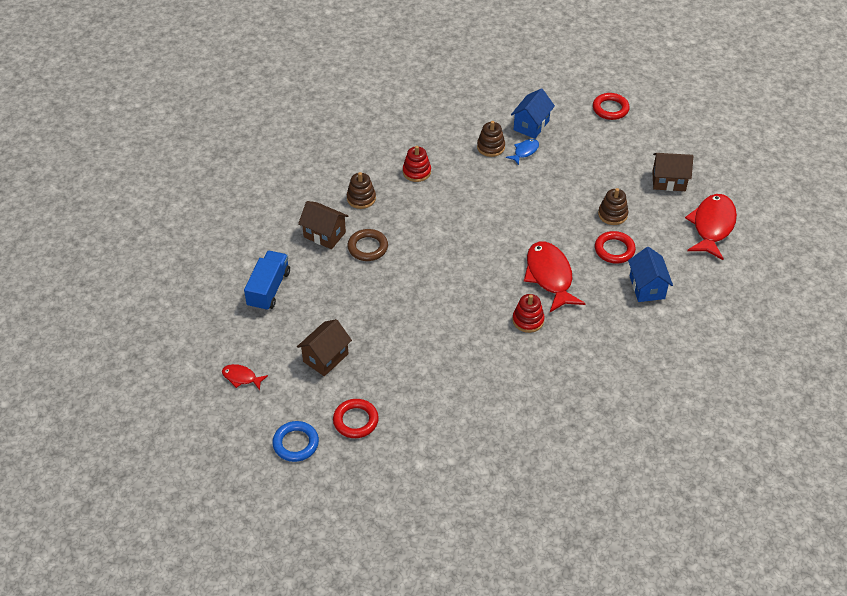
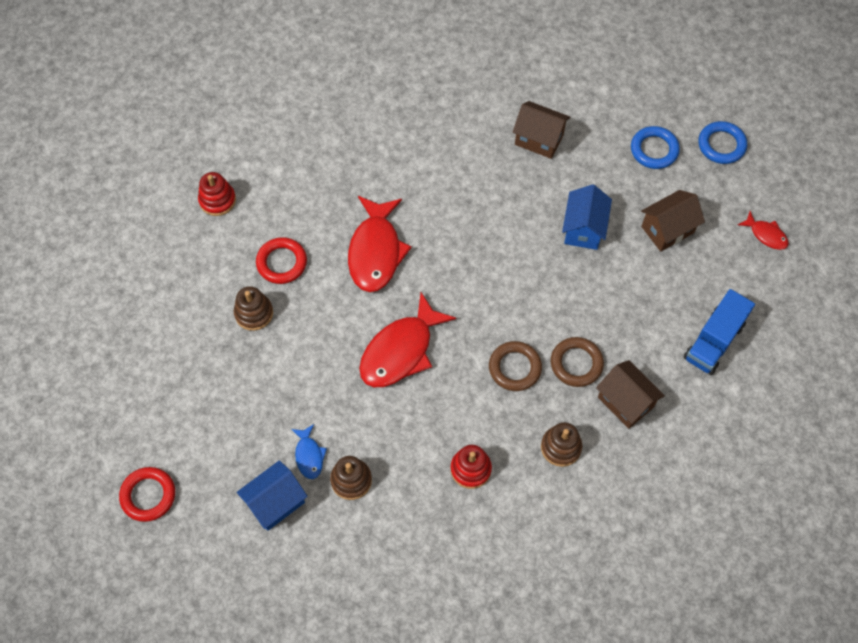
camera: 160 degrees left, 15 degrees up
(355, 421) = (654, 150): red ring -> blue ring
(411, 233) = (515, 368): none -> brown ring
(524, 151) = (309, 455): blue fish -> blue fish turned 75 degrees counterclockwise
(528, 320) = (427, 204): red stacking toy -> red stacking toy (217, 200)
(647, 287) = (275, 203): blue house -> blue house (583, 229)
(668, 181) = (153, 340): brown house -> brown house (539, 139)
(712, 226) = (148, 257): red fish -> red fish (401, 351)

